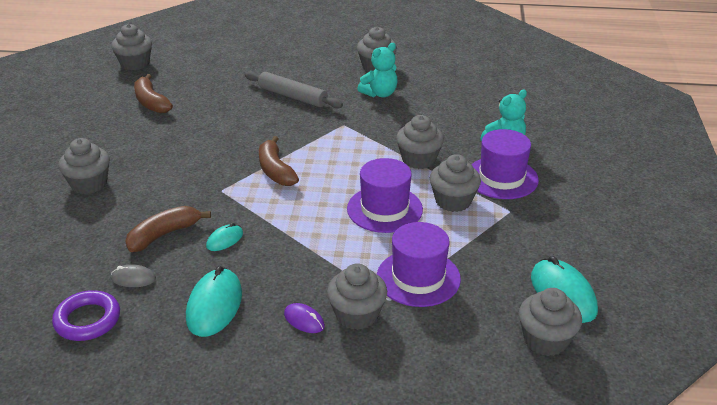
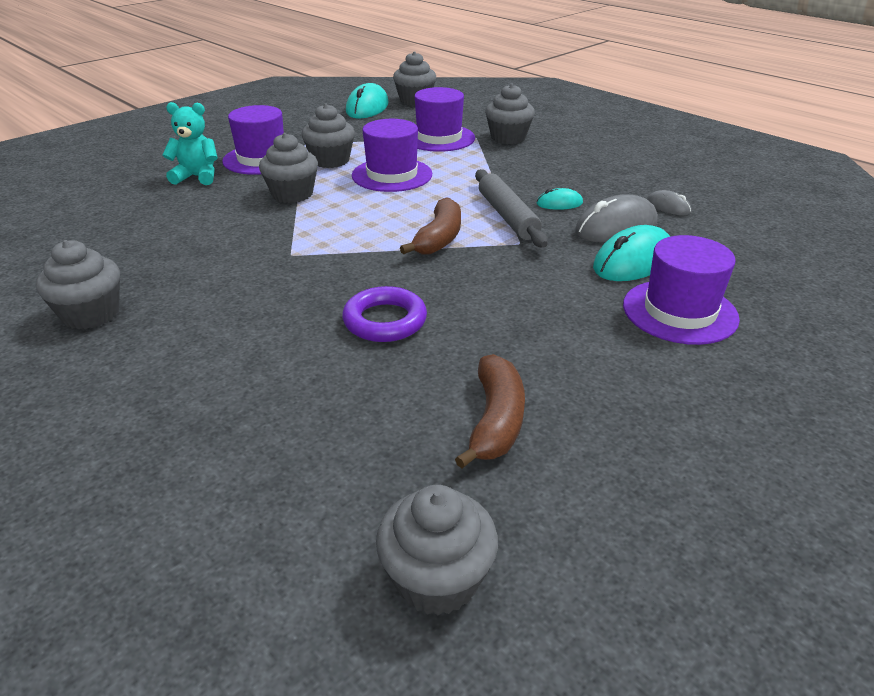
camera: 140 degrees left, 0 degrees up
(87, 320) = (723, 196): purple ring -> purple ring (385, 321)
(89, 184) = (679, 311): grey cupcake -> purple hat
(164, 235) = (616, 227): brown banana -> grey mouse
(214, 306) = (608, 171): turquoise mouse -> turquoise mouse (633, 261)
(292, 96) = (278, 320): grey rolling pin -> grey rolling pin (507, 216)
(304, 320) = (548, 146): purple mouse -> none
(379, 94) = (178, 272): turquoise teddy bear -> none

